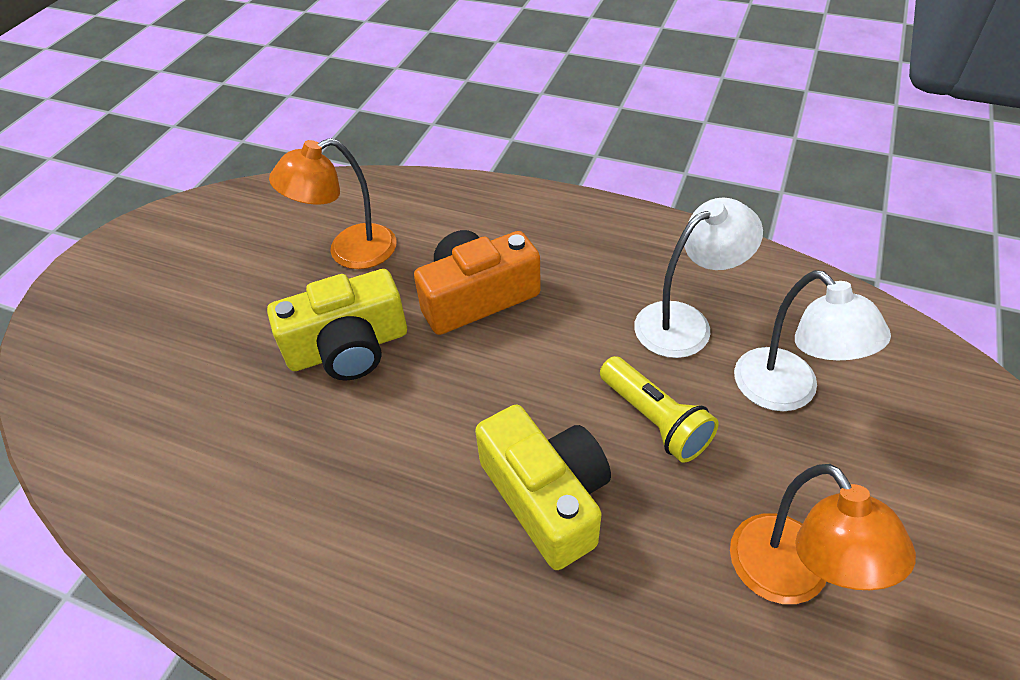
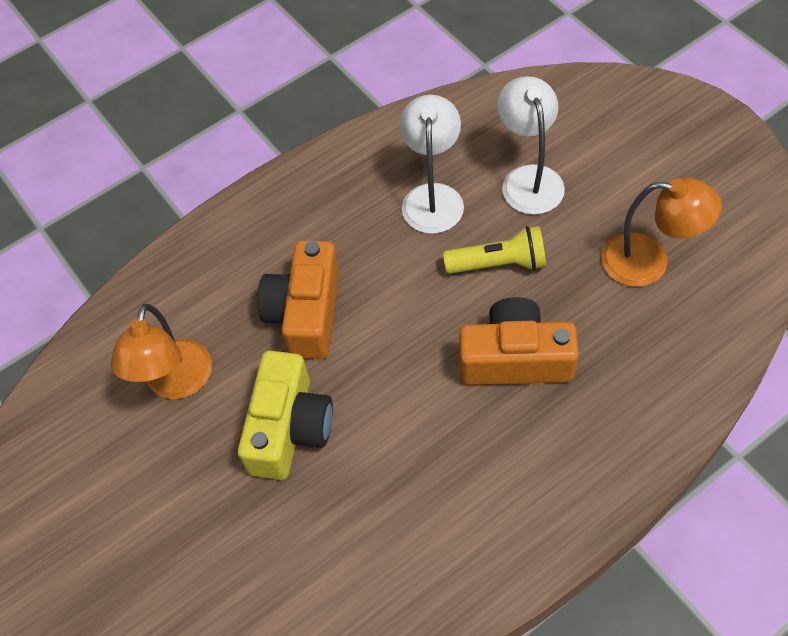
camera: 55 degrees left, 10 degrees up
(547, 497) = (515, 358): yellow camera -> orange camera
(787, 392) = (529, 178): white lamp -> white lamp turned 105 degrees counterclockwise

